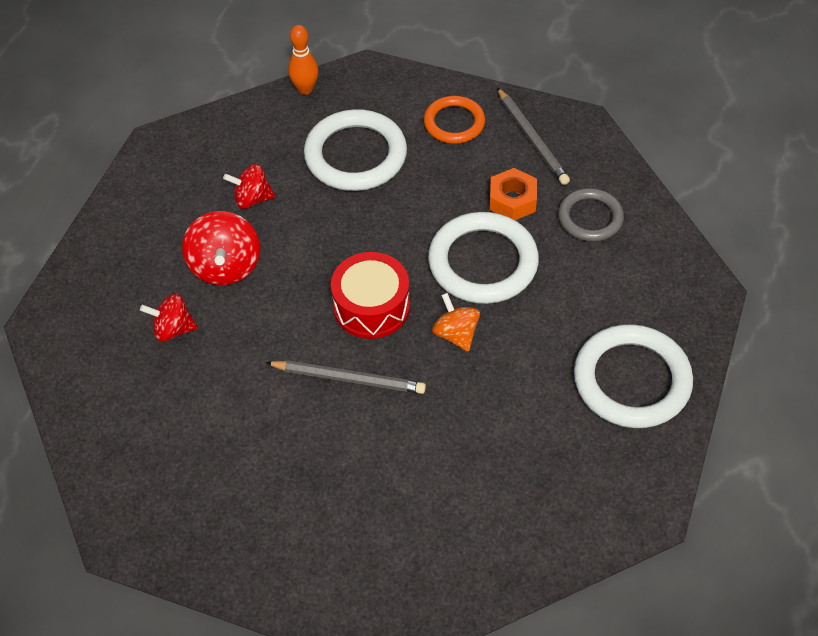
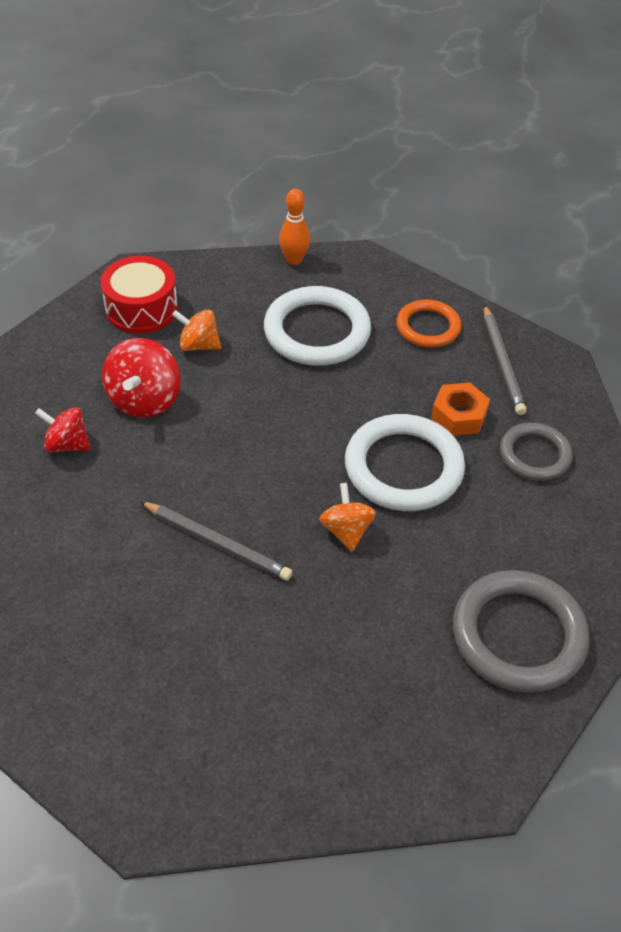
camera: 15 degrees right, 5 degrees down
(252, 199) = (198, 345): red spinning top -> orange spinning top
(371, 306) = (271, 478): red drum -> red drum (141, 308)
(631, 380) = (518, 635): white ring -> grey ring

